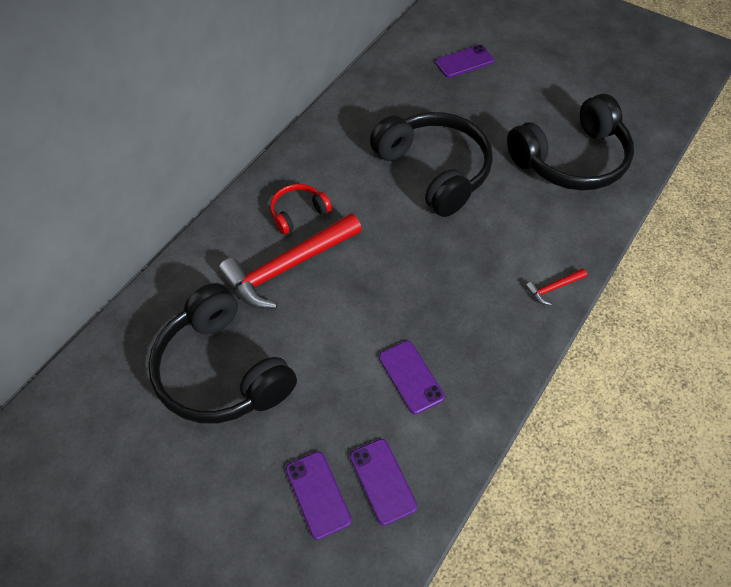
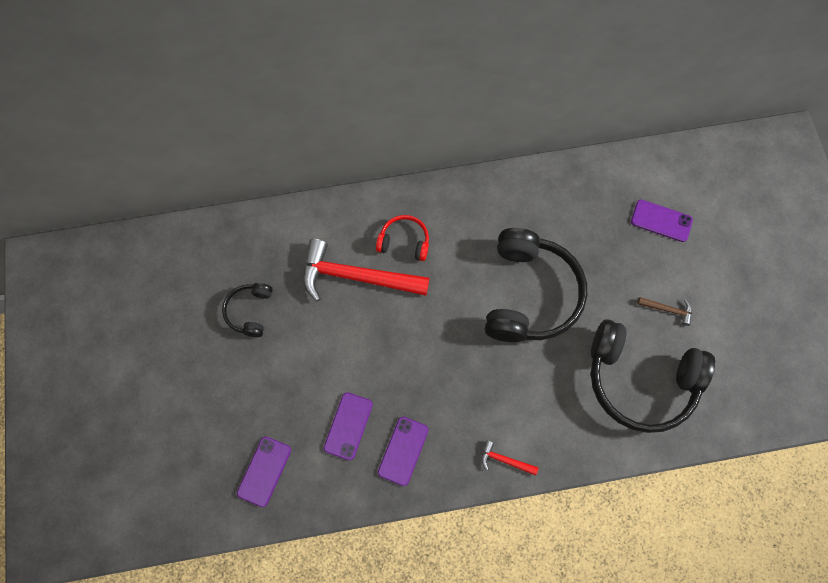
camera: 45 degrees right, 15 degrees up
(222, 371) = (250, 311): black headphones -> black headphones, size x0.48
(317, 494) = (224, 441): purple phone -> purple phone (403, 451)
(534, 106) = (667, 309): none -> brown hammer

